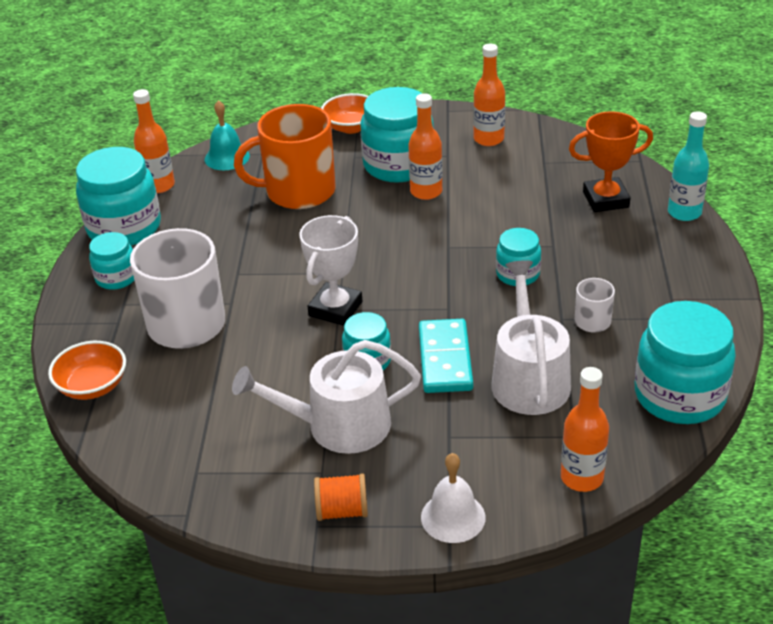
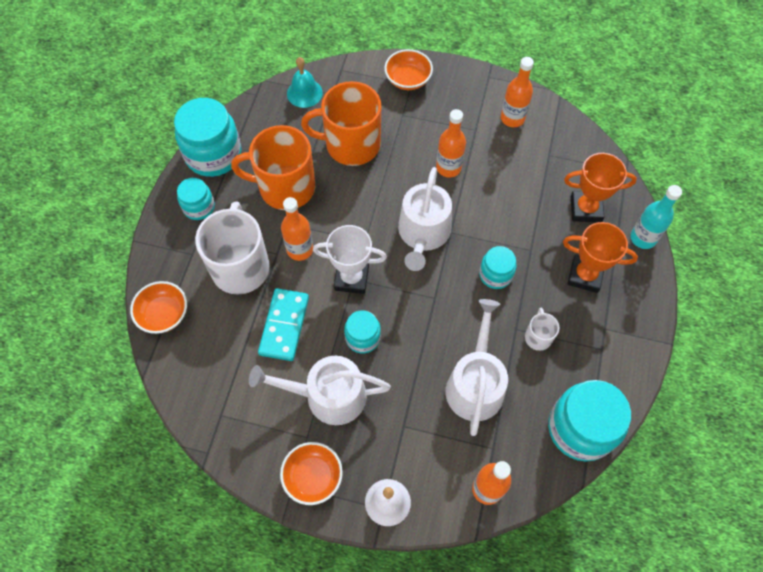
camera: 10 degrees right, 25 degrees up
(159, 185) = (247, 113): orange bottle -> orange bottle (300, 249)
(225, 242) = (285, 187): none -> orange mug
(335, 309) = (351, 278): white trophy -> white trophy turned 60 degrees clockwise
(342, 511) = (313, 477): orange spool -> orange bowl
(398, 165) = (434, 132): turquoise jar -> none
(414, 253) = (423, 233): none -> white watering can
(445, 359) = (419, 349): turquoise domino -> turquoise domino (284, 325)
(628, 256) = (585, 275): none -> orange trophy

